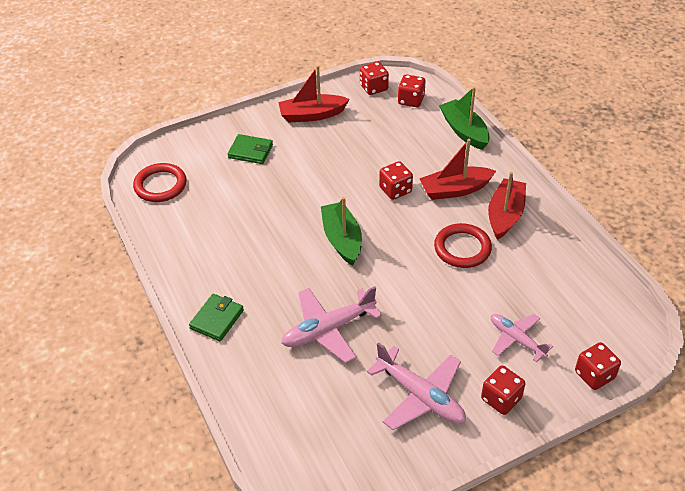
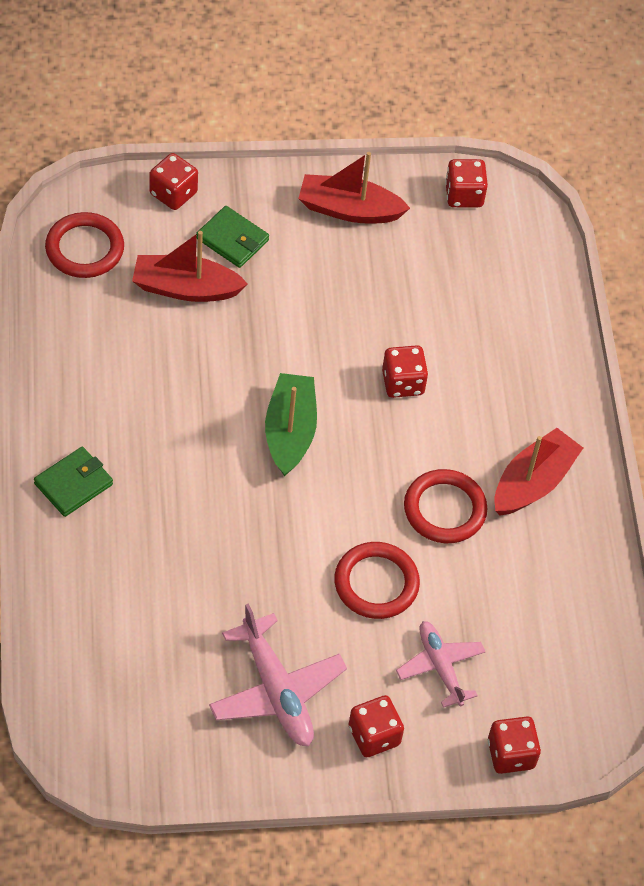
camera: 15 degrees right, 10 degrees up
(328, 330) = (206, 555): pink plane -> none
(411, 100) = (506, 239): red dice -> red dice (173, 193)
(446, 305) = (376, 583): none -> red ring
(455, 190) = (486, 415): red boat -> red boat (185, 288)
(464, 131) = (555, 323): green boat -> none

